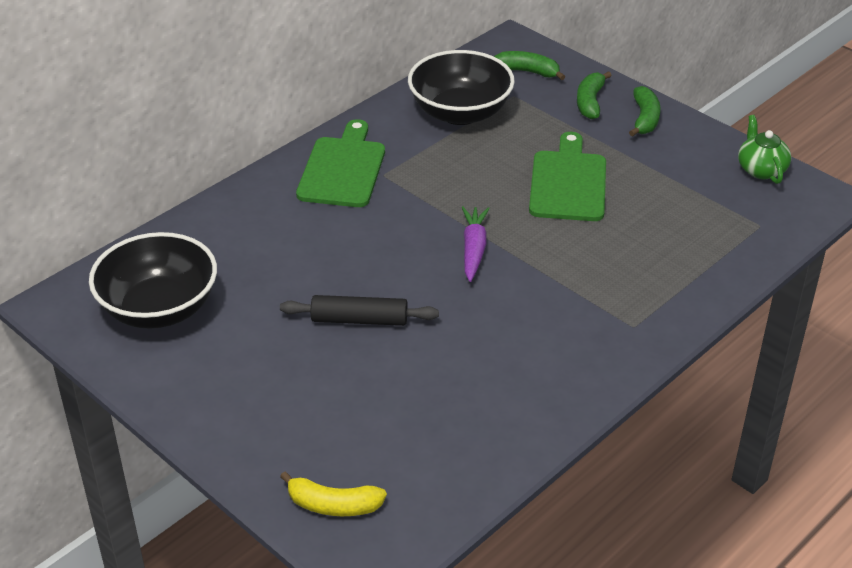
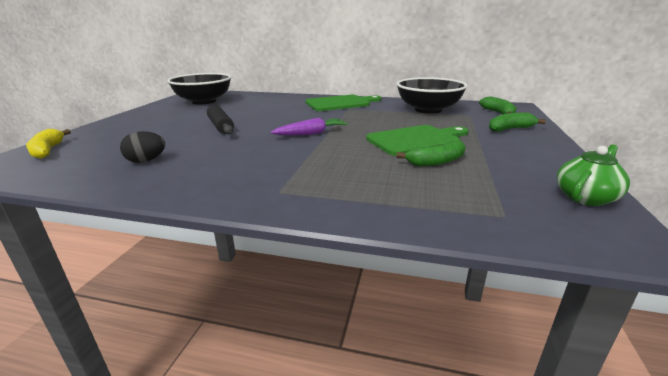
camera: 60 degrees right, 15 degrees down
(464, 409) = (146, 161): none -> black egg
(645, 119) = (533, 144): green banana -> green banana (436, 162)

